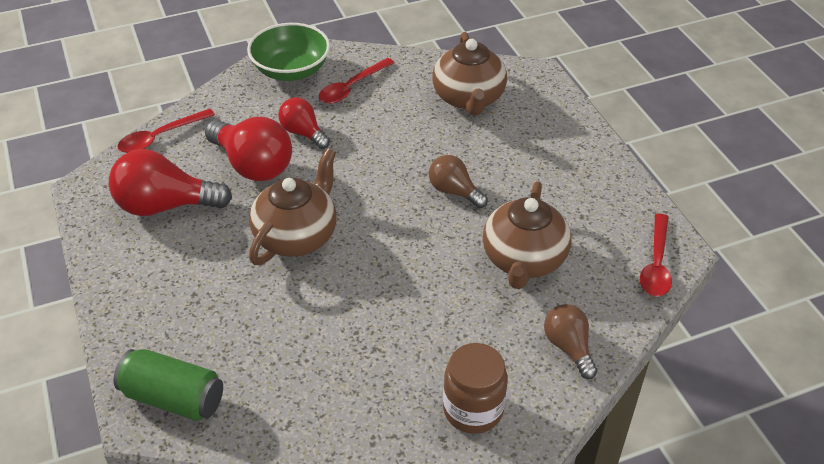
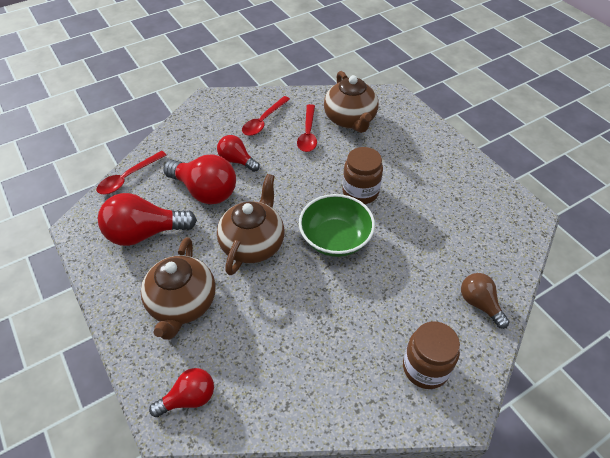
camera: 10 degrees left, 5 degrees up
(173, 398) = (189, 398): green can -> red light bulb
(291, 70) = (215, 113): green bowl -> green bowl (335, 239)
(454, 191) = (360, 192): brown light bulb -> brown jar
(524, 260) = (426, 239): brown teapot -> brown teapot (182, 304)
(656, 264) = (520, 228): red spoon -> red spoon (308, 134)

